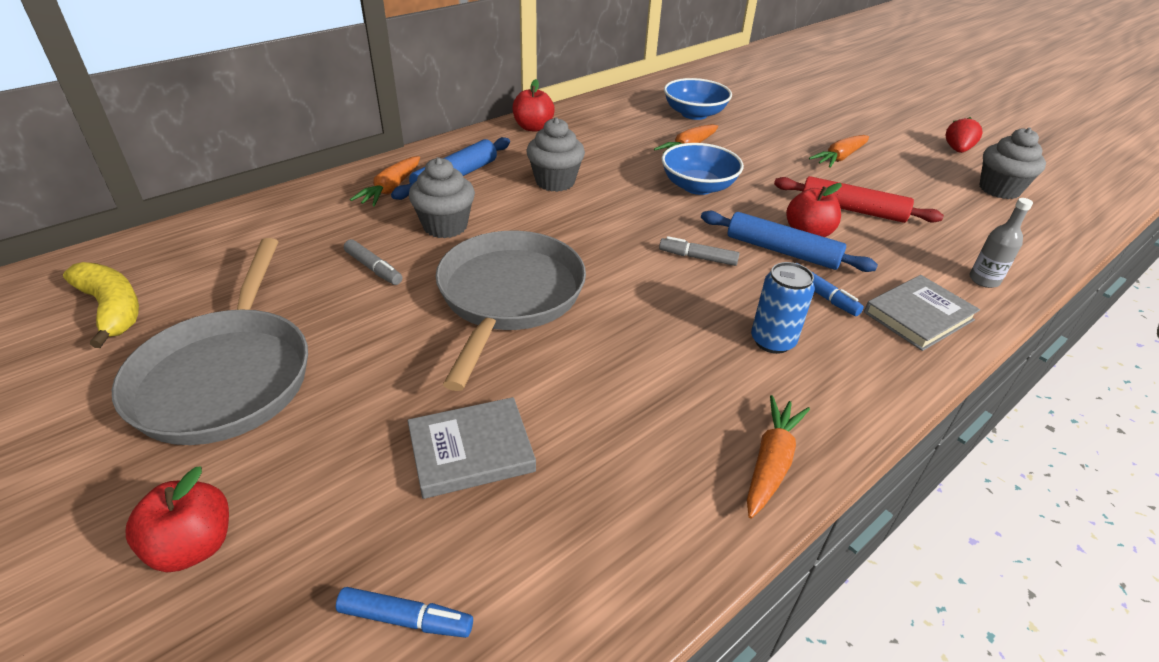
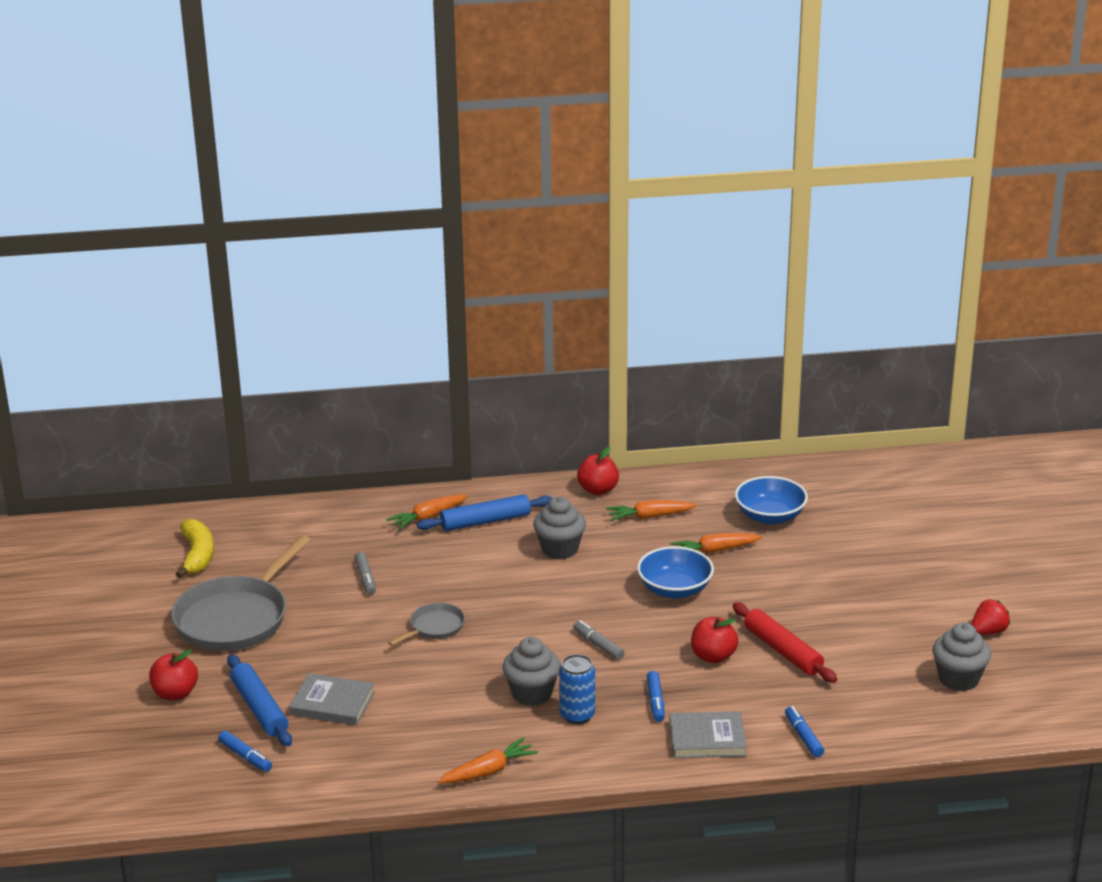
camera: 35 degrees right, 10 degrees down
(445, 226) = (440, 562): grey cupcake -> grey cupcake (532, 693)
(508, 297) = (434, 627): grey pan -> grey pan, size x0.48
(782, 251) = (671, 662): blue rolling pin -> blue rolling pin (260, 708)
(839, 158) = (848, 603): orange carrot -> orange carrot (649, 517)
(984, 280) = (803, 736): grey bottle -> blue marker

